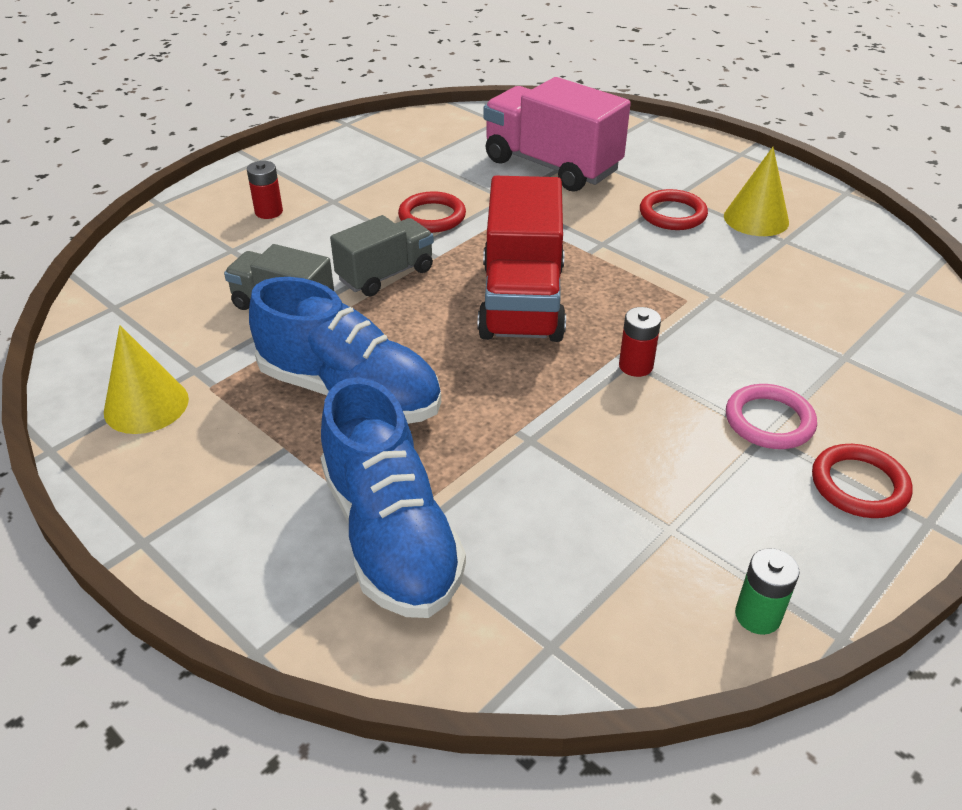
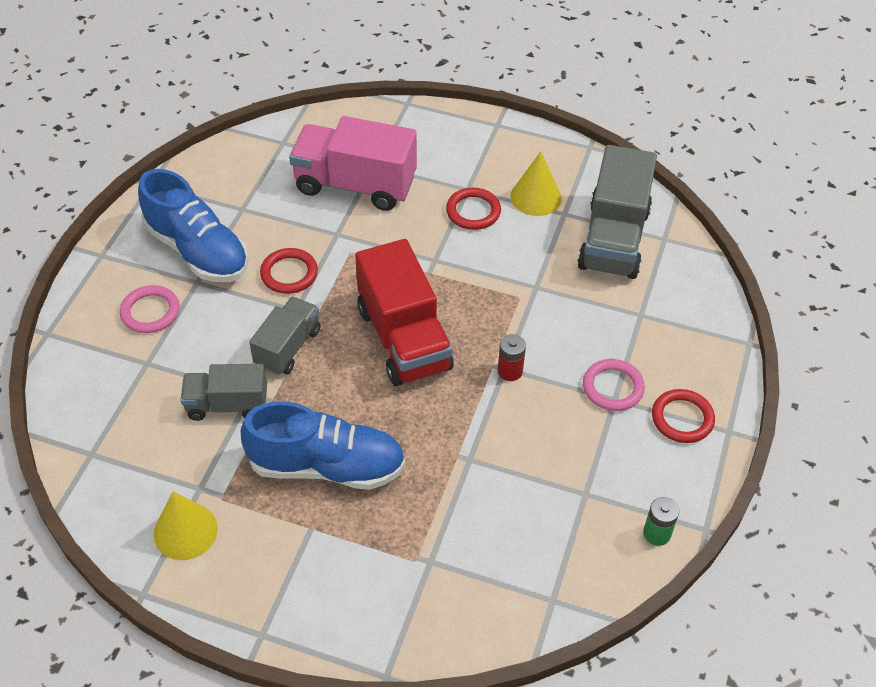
camera: 25 degrees left, 10 degrees up
(269, 212) = (150, 312): red battery -> pink ring
(391, 535) = (420, 565): blue shoe -> blue shoe (197, 250)
(840, 276) = (614, 239): none -> grey truck

